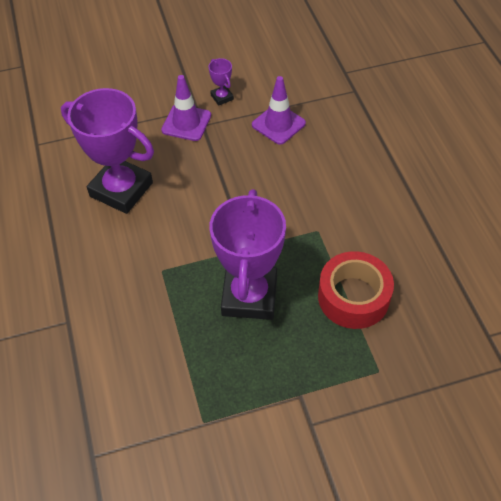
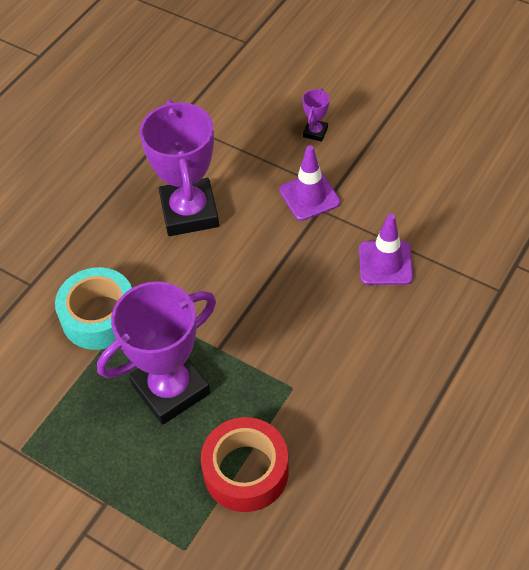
camera: 50 degrees right, 0 degrees up
(145, 297) = (99, 316): none -> turquoise tape
(222, 97) = (368, 197): purple trophy -> purple trophy (315, 132)

